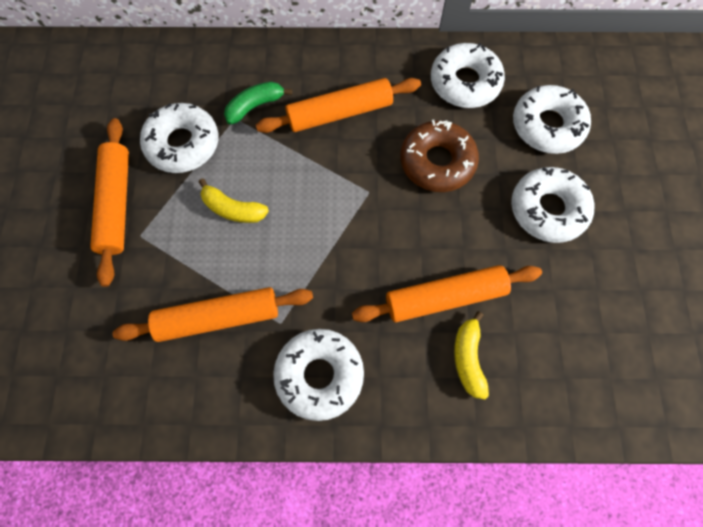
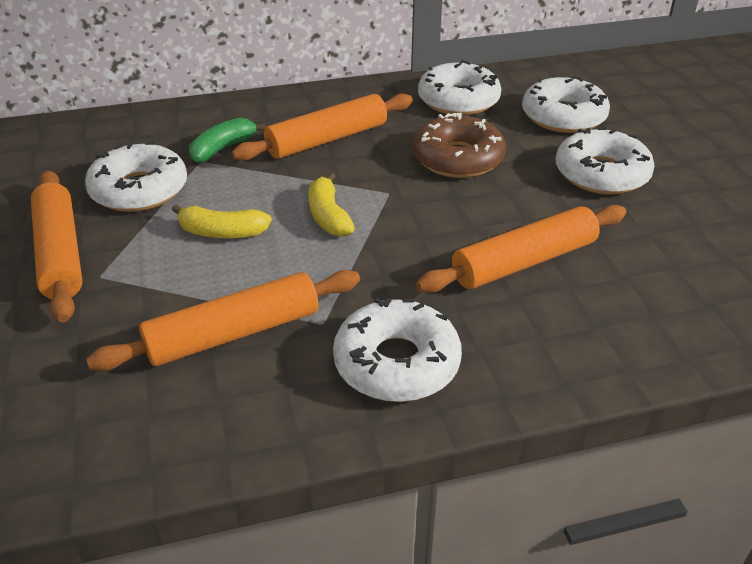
camera: 15 degrees left, 30 degrees down
(468, 358) = (582, 309): yellow banana -> yellow banana (328, 216)

